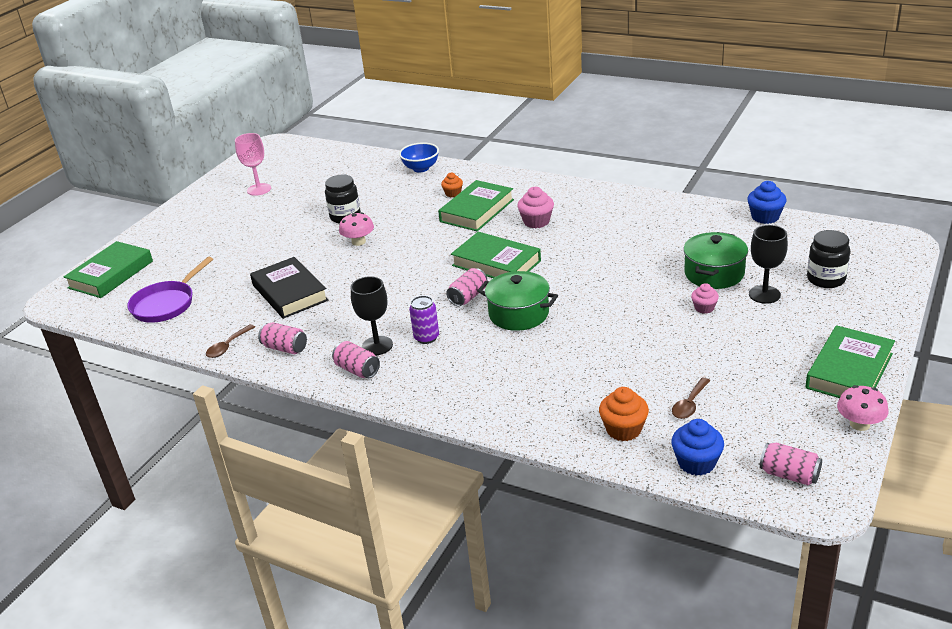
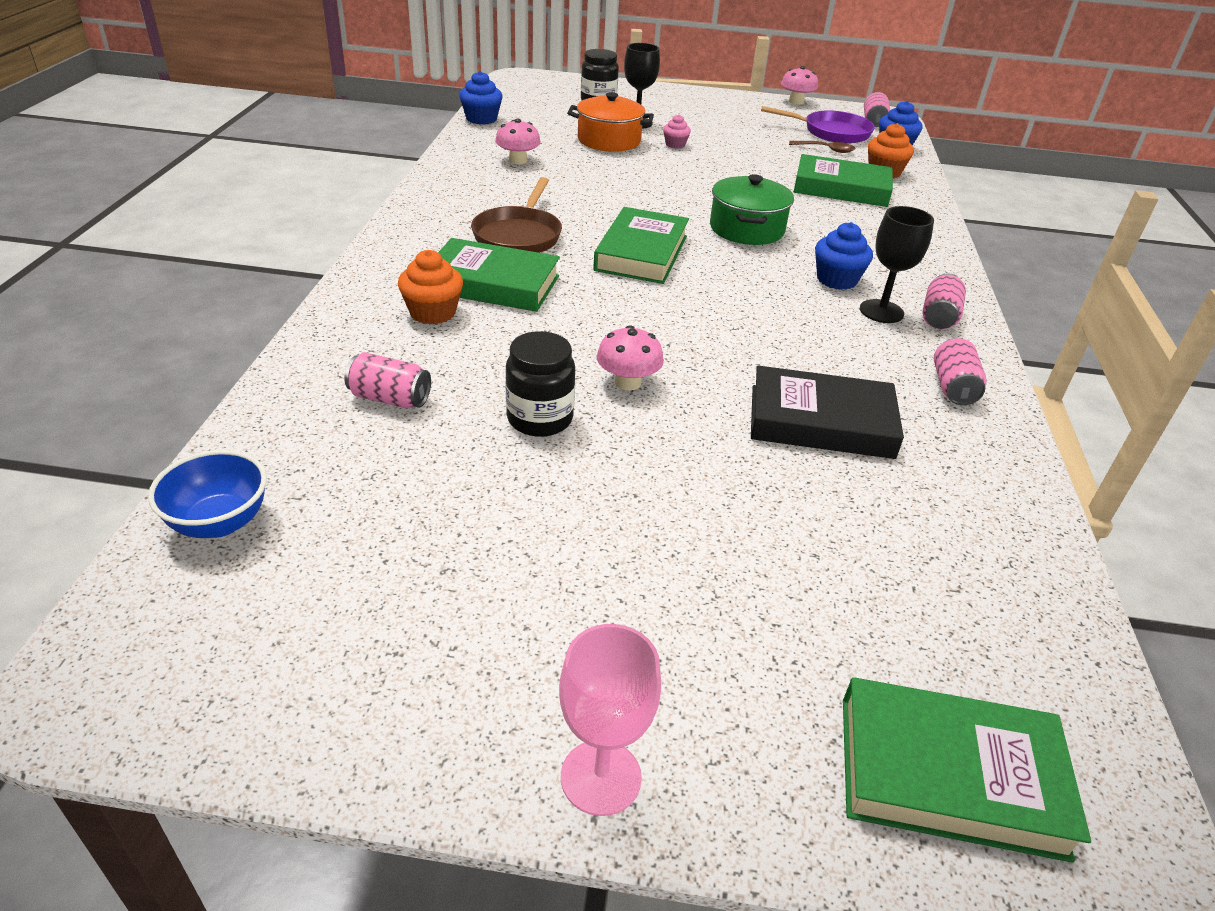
camera: 115 degrees left, 5 degrees up
(166, 304) = (969, 586): purple pan -> purple pan (832, 132)
(228, 346) = (1001, 448): brown spoon -> none
(259, 189) = (420, 610): pink goblet -> pink goblet (601, 777)
(290, 293) = (821, 421): black book -> black book turned 60 degrees clockwise
(421, 168) = (322, 363): blue bowl -> blue bowl (219, 522)
(426, 337) = (836, 280): purple can -> blue cupcake
(453, 193) = (432, 313): orange cupcake -> orange cupcake, size x1.58
(468, 297) = (731, 263): pink can -> pink can (390, 398)
(536, 221) = (518, 235): pink cupcake -> brown pan
(668, 228) = (518, 160): none -> pink mushroom
(714, 273) = (609, 140): green pot -> orange pot
(849, 371) = (733, 101): green book -> green book (841, 188)

